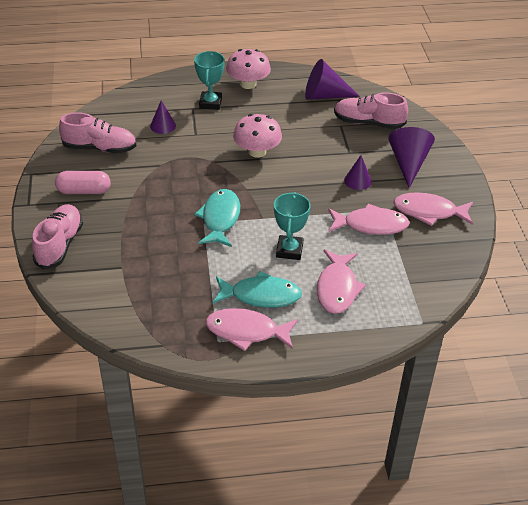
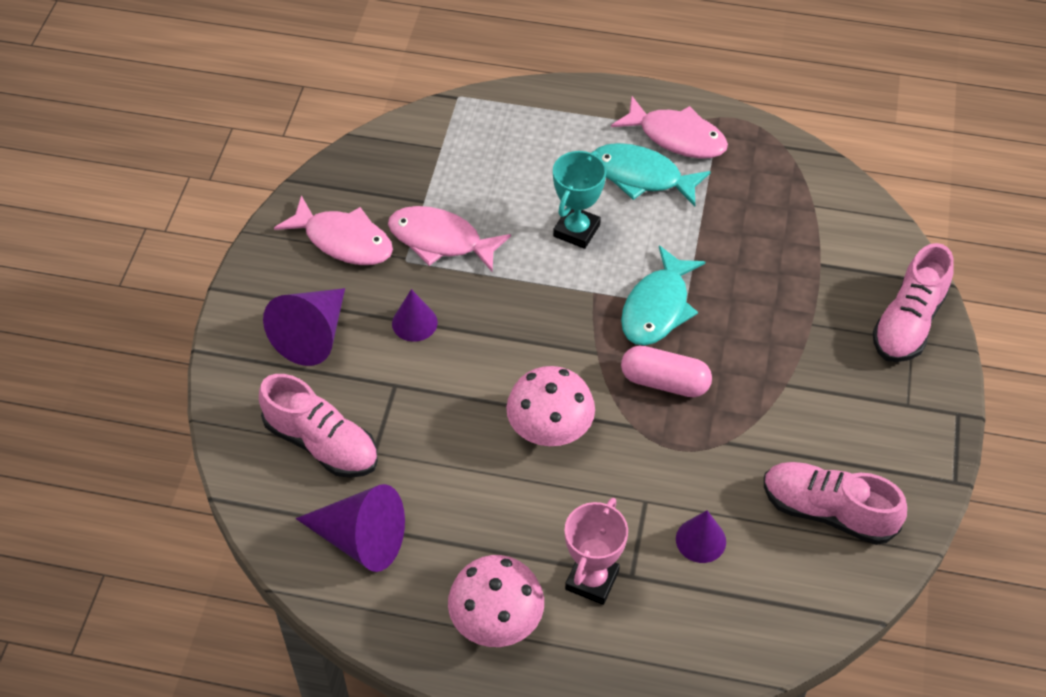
camera: 160 degrees left, 10 degrees up
(84, 191) = (864, 417): pink capsule -> pink capsule (664, 382)
(210, 103) = (592, 580): turquoise trophy -> pink trophy
(337, 288) = (538, 162): pink fish -> none

